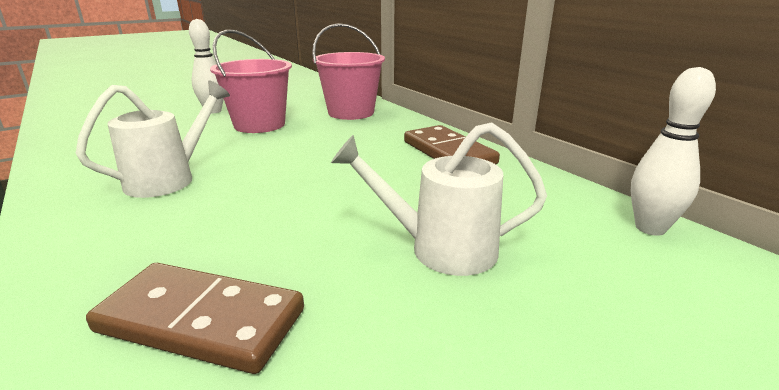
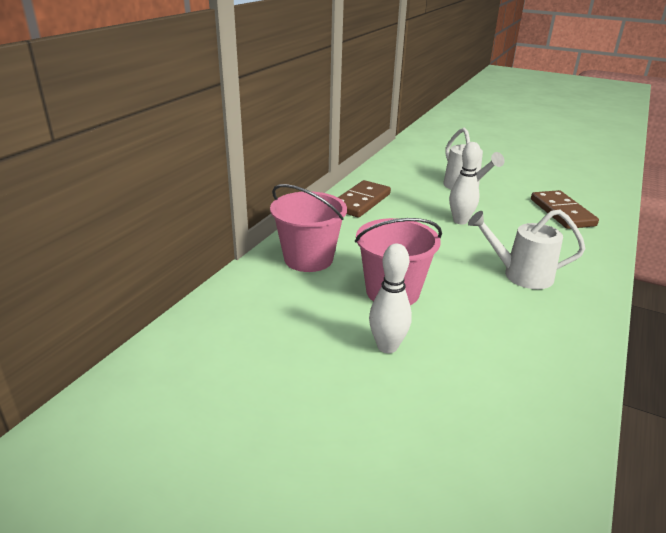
camera: 120 degrees left, 5 degrees up
(650, 228) = (394, 157): white bowling pin -> white bowling pin (460, 221)

